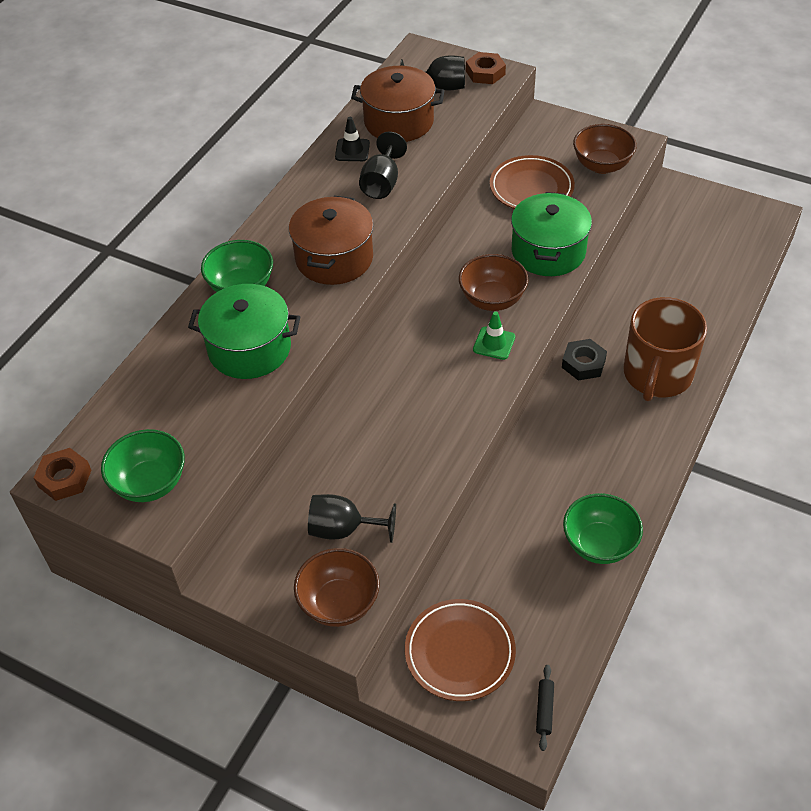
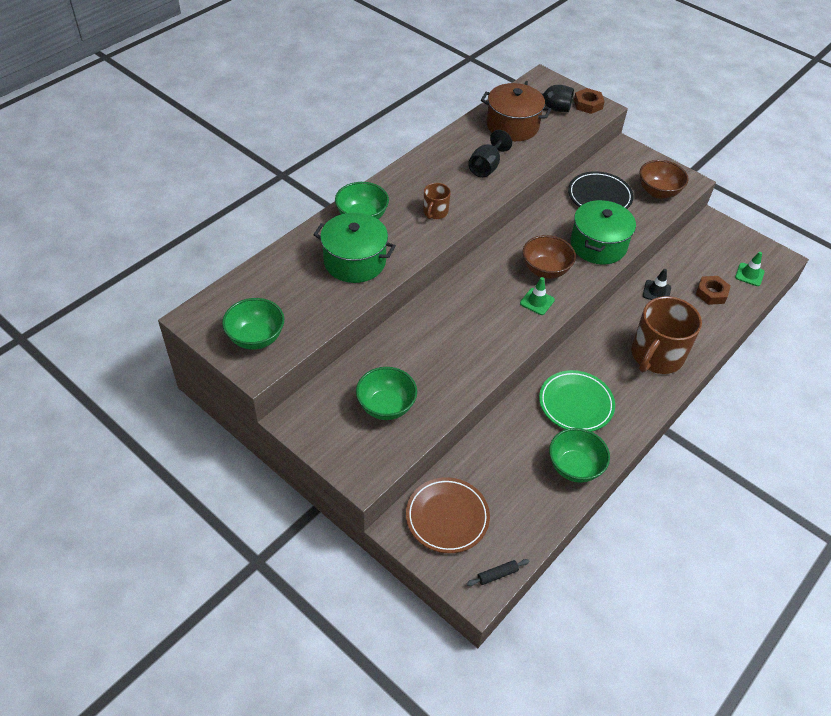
camera: 10 degrees right, 0 degrees up
(64, 478) = (198, 320): brown nut -> brown nut (711, 293)
(334, 258) = (435, 212): brown pot -> brown mug
(339, 603) = (367, 457): brown bowl -> none
(343, 529) = (386, 406): black goblet -> green bowl
(352, 150) = (472, 139): black traffic cone -> black traffic cone (656, 292)
(531, 188) = (599, 196): brown plate -> black plate
(544, 710) = (497, 574): black rolling pin -> black rolling pin turned 45 degrees clockwise
(577, 462) = (576, 404): none -> green plate
(583, 363) = (602, 334): black nut -> none
(738, 244) = (749, 274): none -> green traffic cone

